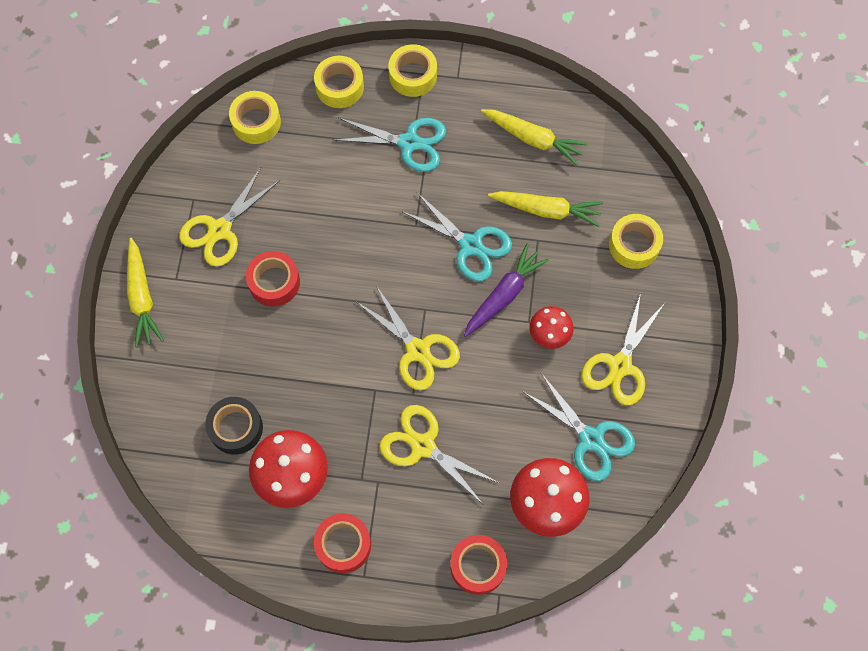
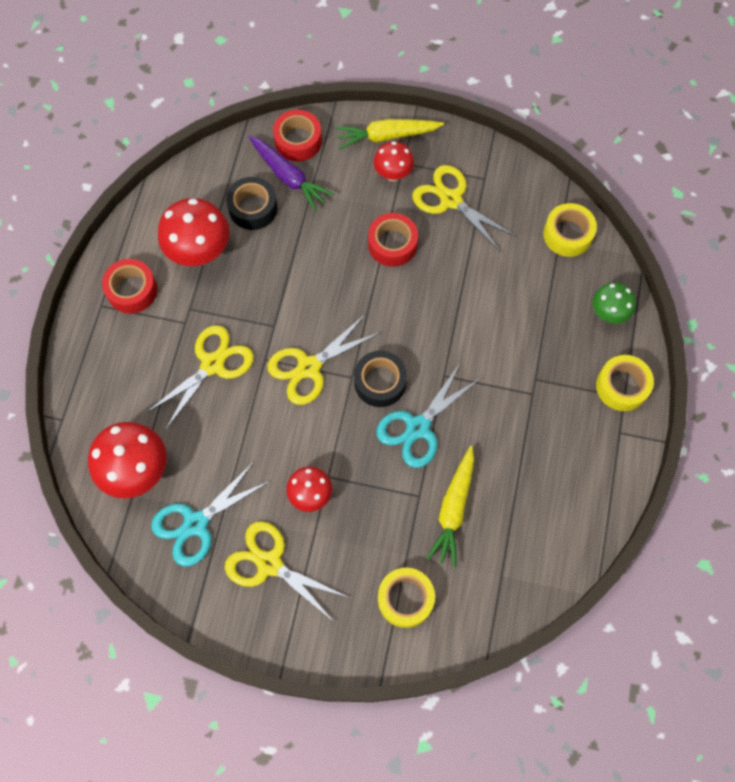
camera: 95 degrees right, 0 degrees up
(190, 288) = (393, 174): none -> red mushroom
(339, 87) = (608, 313): yellow tape -> green mushroom
(409, 143) = (540, 376): turquoise scissors -> none
(428, 282) = (380, 382): none -> black tape
(478, 566) = (91, 403): red tape -> red tape (298, 141)
(504, 295) = (360, 455): purple carrot -> purple carrot (288, 177)
(533, 139) = (541, 505): yellow carrot -> none

